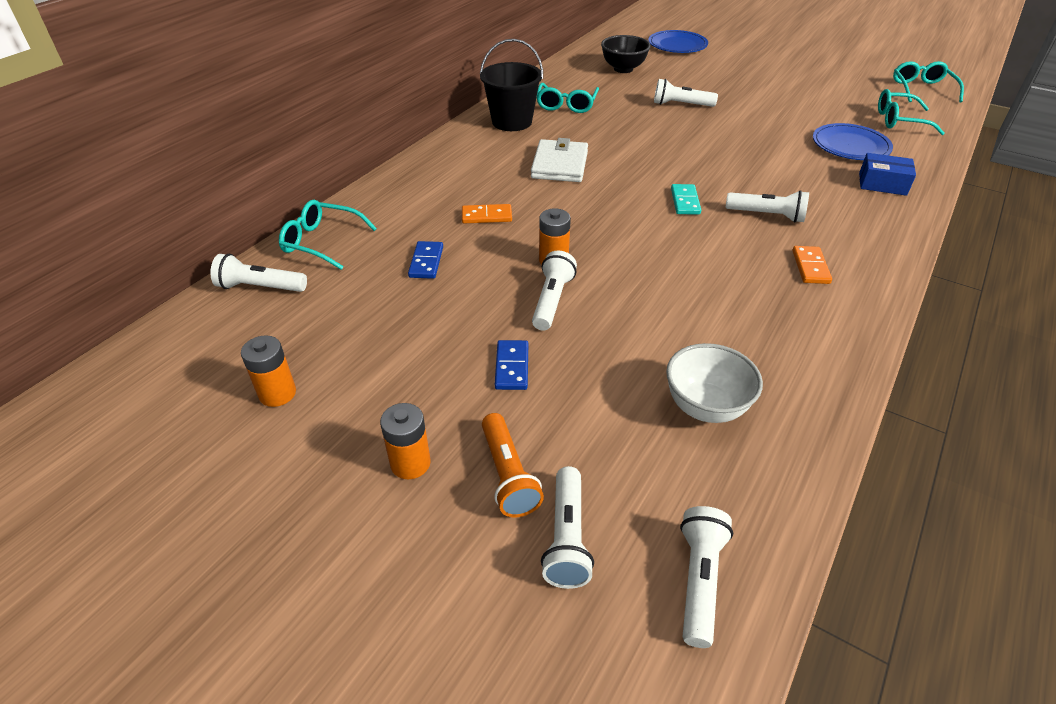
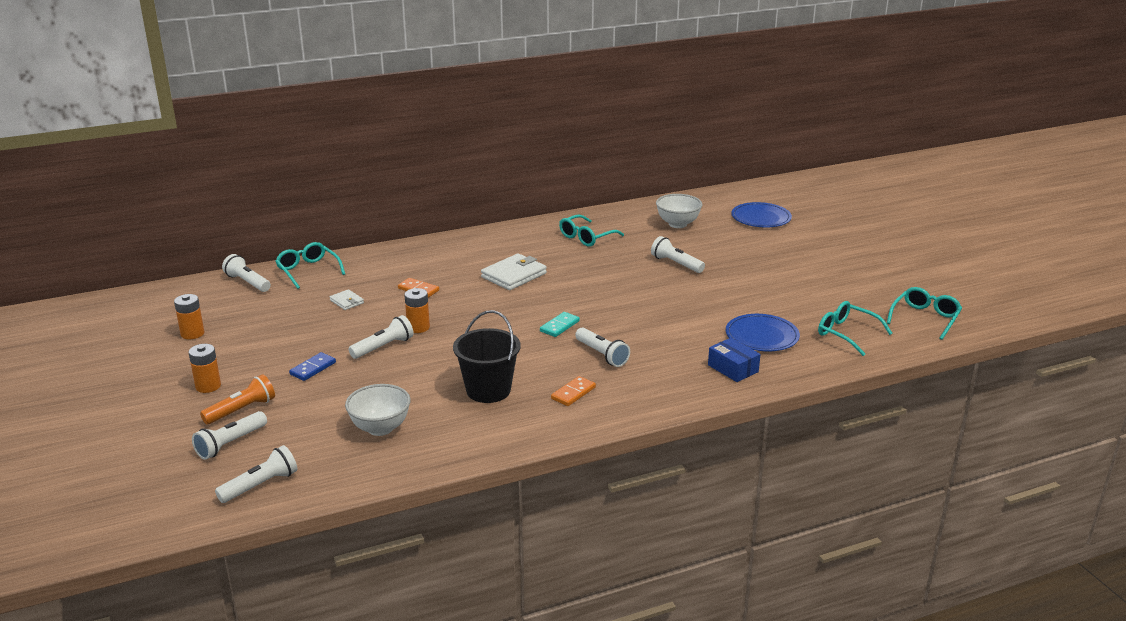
camera: 35 degrees right, 15 degrees down
(426, 262) = (347, 301): blue domino -> white wallet
(508, 475) = (242, 410): orange flashlight -> orange flashlight turned 150 degrees counterclockwise
(512, 122) = (528, 237): black bucket -> black bucket (488, 390)
(623, 69) = (677, 224): black bowl -> white bowl

